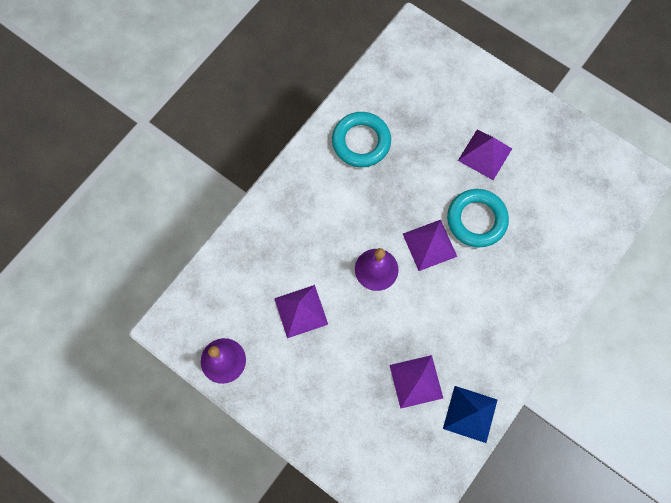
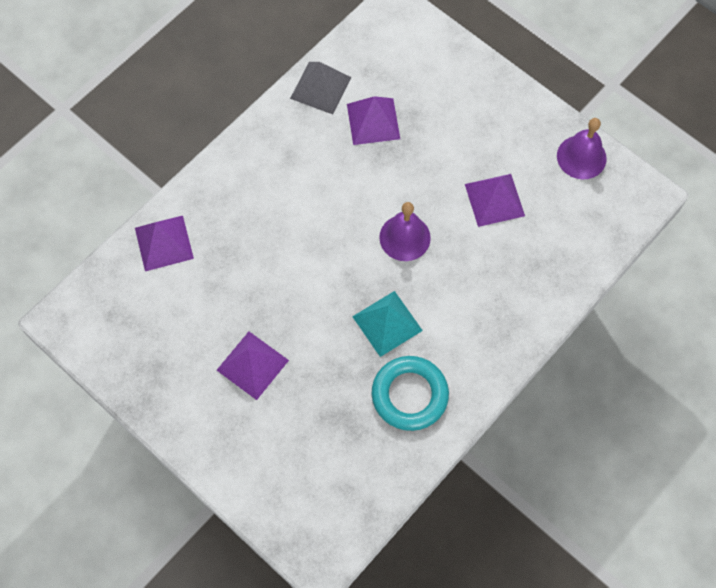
camera: 175 degrees left, 5 degrees down
(384, 195) = (387, 323): none -> turquoise pyramid
(429, 245) = (339, 259): purple pyramid -> purple pyramid (164, 243)
(470, 414) = (320, 88): blue pyramid -> grey pyramid
(476, 220) = (278, 284): turquoise ring -> none

